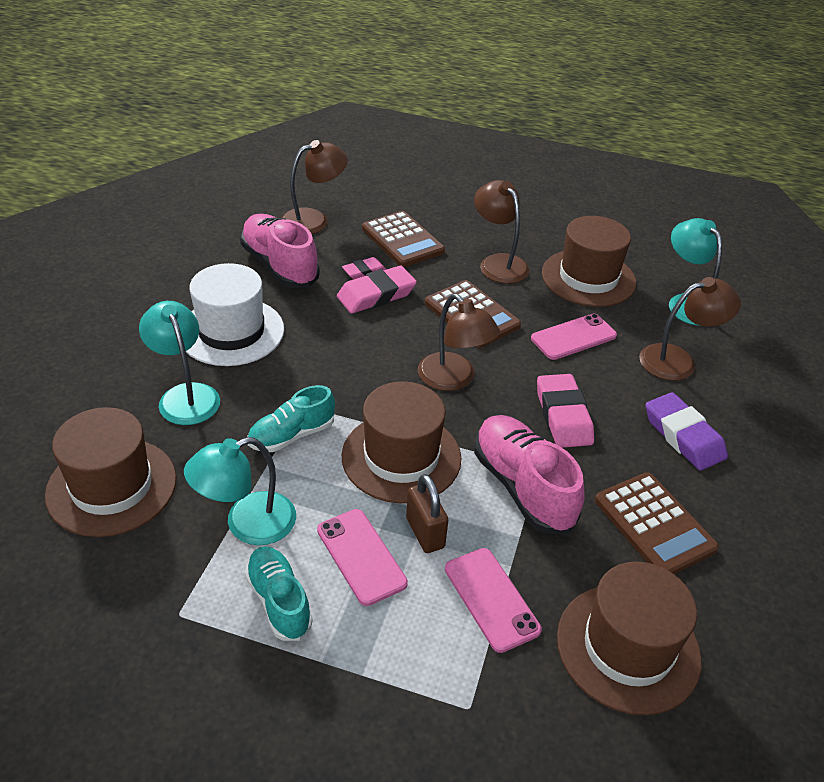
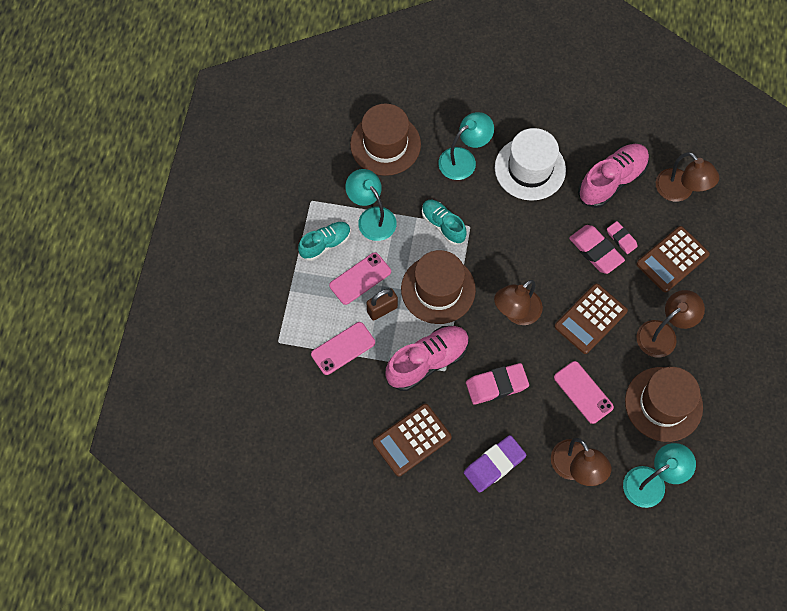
camera: 85 degrees right, 25 degrees up
(628, 647) = (323, 420): brown hat -> none

